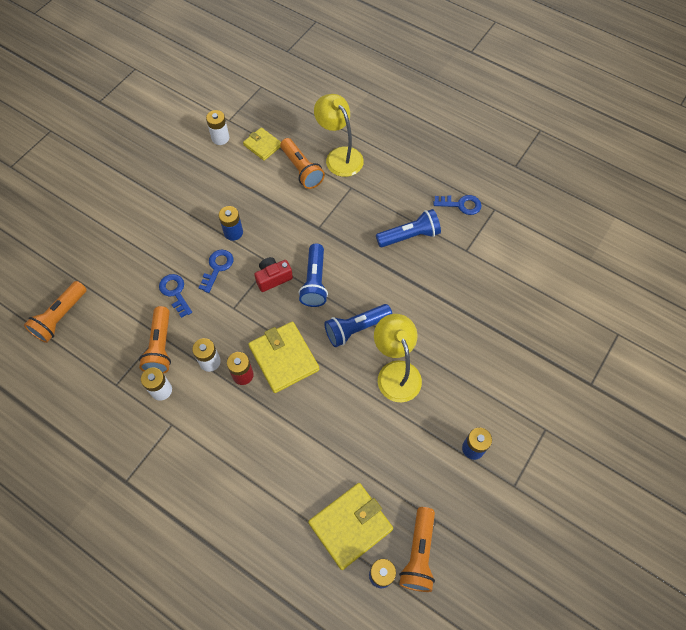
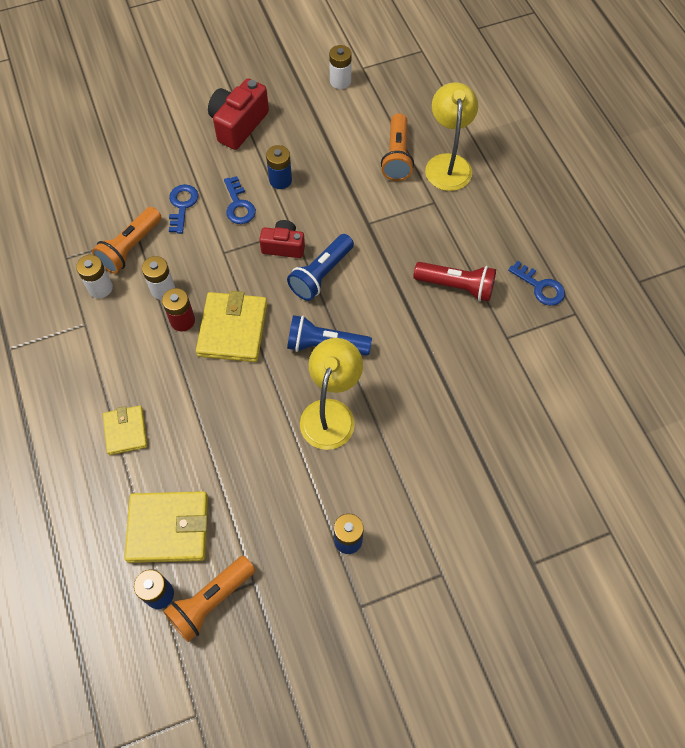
camera: 35 degrees right, 0 degrees up
(60, 317) = (67, 168): orange flashlight -> none
(170, 209) = (238, 124): none -> red camera
(217, 268) = (238, 205): blue key -> blue key turned 105 degrees clockwise
(262, 145) = (376, 110): yellow wallet -> yellow wallet (125, 431)
(409, 236) = (456, 286): blue flashlight -> red flashlight

